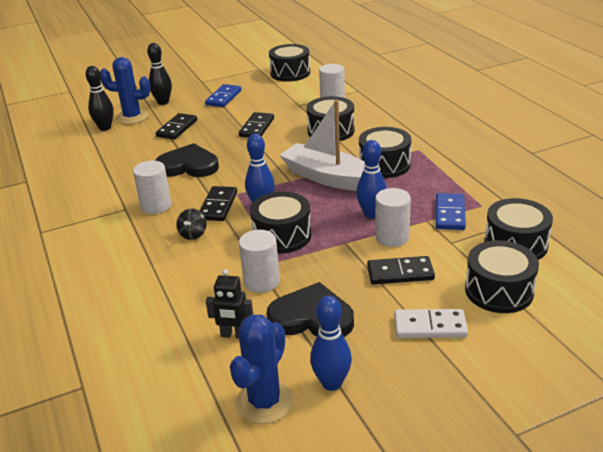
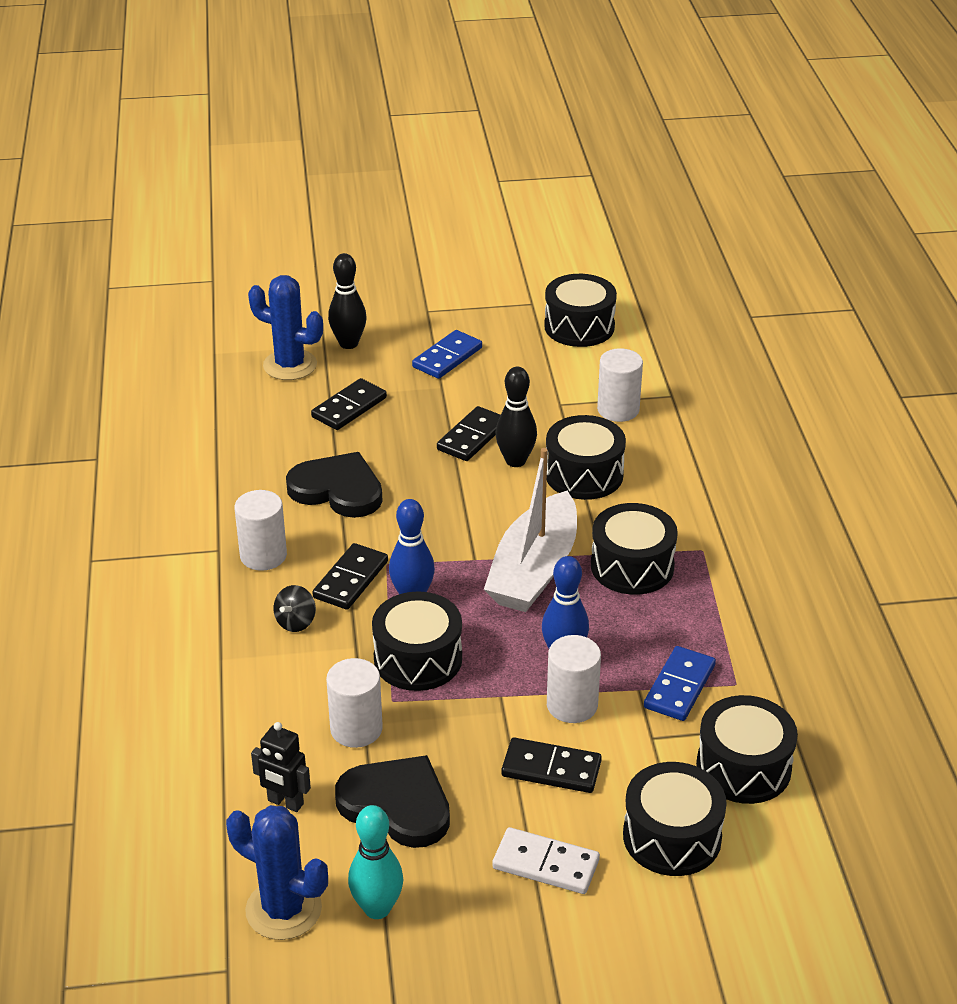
camera: 15 degrees right, 5 degrees up
(105, 128) = (241, 378): black bowling pin -> black bowling pin (515, 461)
(264, 402) = (283, 909): blue cactus -> blue cactus turned 75 degrees clockwise
(328, 178) = (534, 570): white boat -> white boat turned 120 degrees counterclockwise
(331, 383) = (377, 908): blue bowling pin -> turquoise bowling pin

